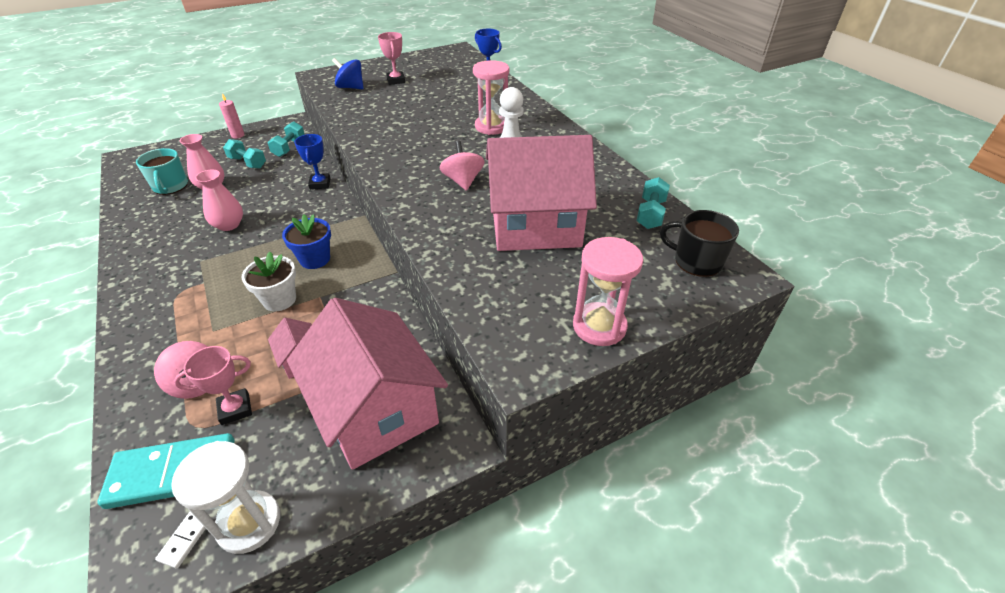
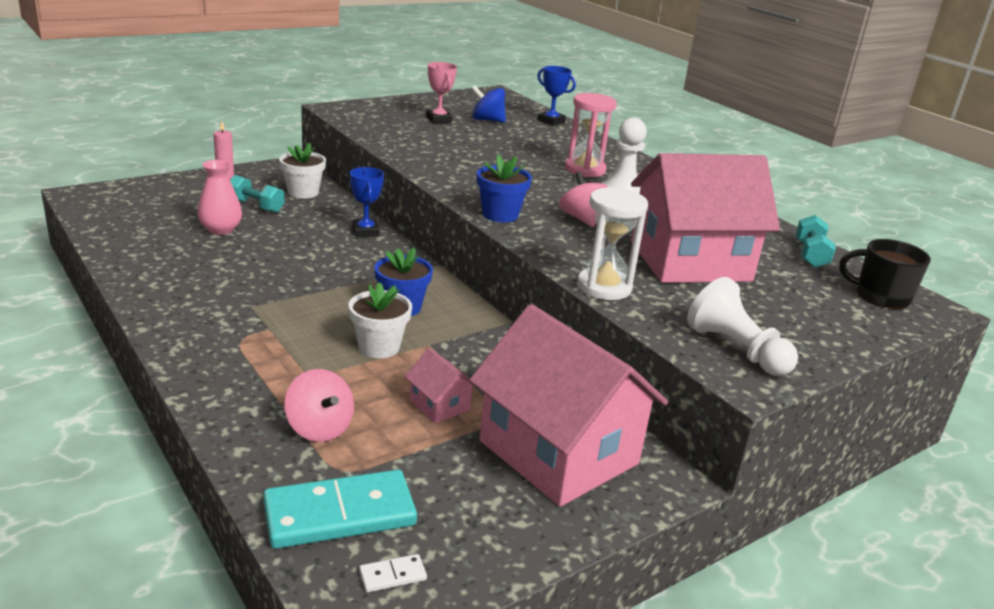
camera: 10 degrees left, 15 degrees down
(170, 186) = (163, 228): turquoise mug -> none
(185, 540) = (392, 575): white domino -> white domino turned 60 degrees clockwise
(229, 225) = (268, 270): pink vase -> none
(235, 409) = (383, 452): pink trophy -> none
(249, 523) = (462, 558): white hourglass -> white hourglass (604, 287)
(289, 148) = (303, 192): turquoise dumbbell -> white flower pot
(350, 87) = (386, 123): blue spinning top -> blue spinning top (487, 120)
(395, 179) = (500, 215): none -> blue flower pot
(529, 329) = (736, 350): none -> white pawn
(599, 326) = (809, 348): pink hourglass -> none

